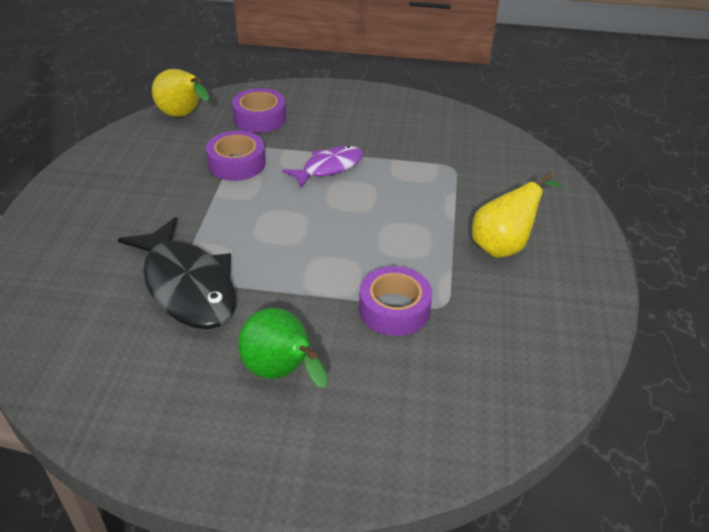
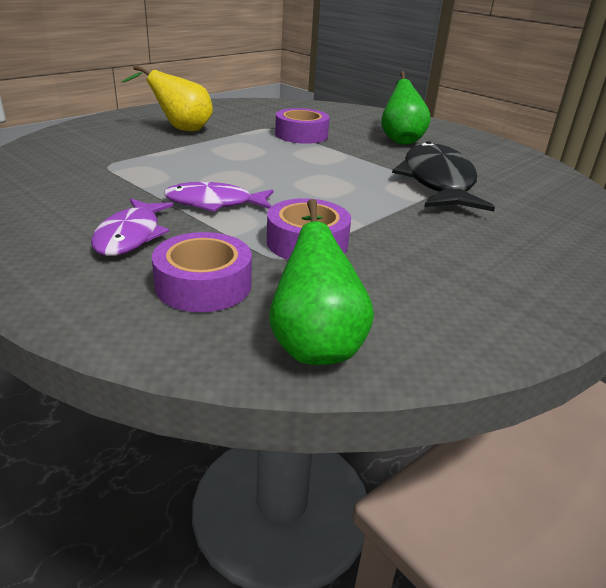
camera: 145 degrees left, 10 degrees down
(183, 116) = (315, 342): yellow pear -> green pear
(334, 126) = (131, 236): none -> purple fish

